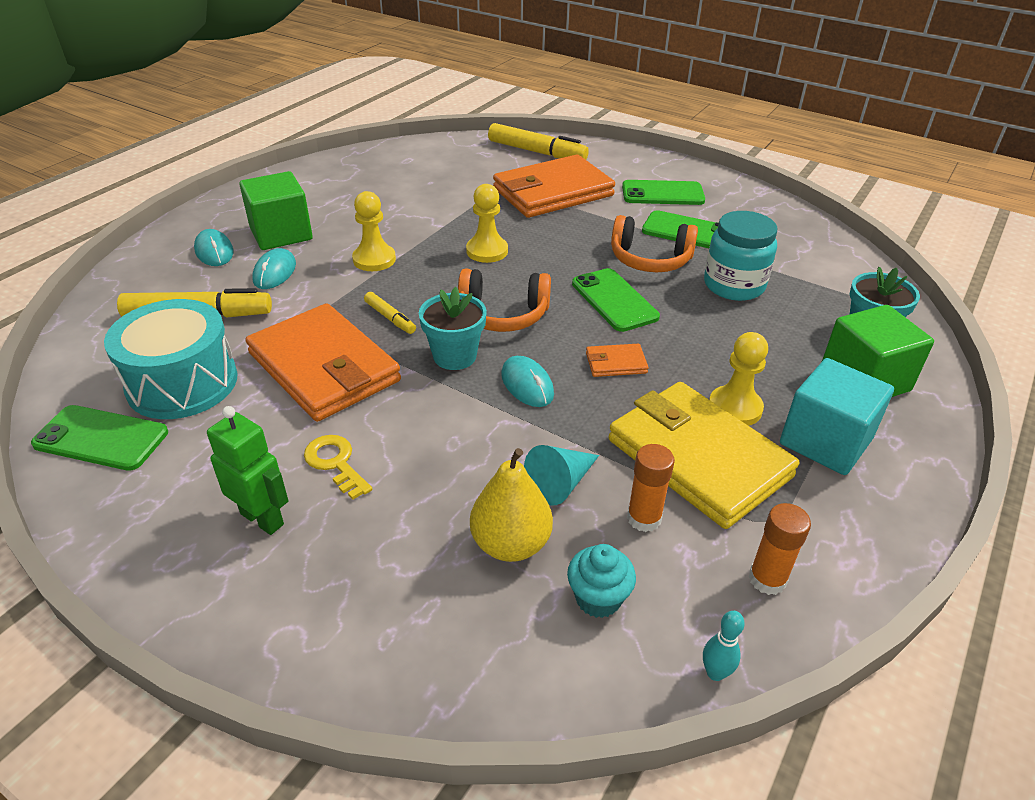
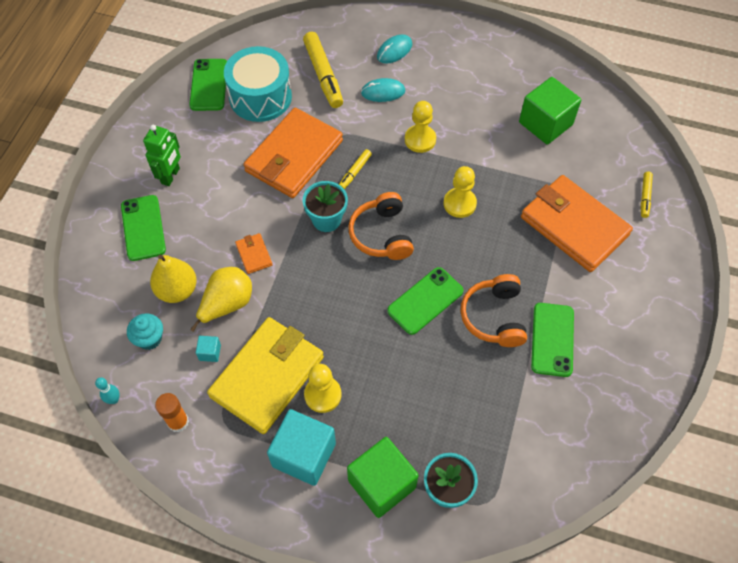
camera: 75 degrees right, 20 degrees up
(281, 234) = (431, 76): green cube -> green cube (545, 123)
(335, 463) = (216, 192): yellow key -> none
(527, 384) = (310, 267): turquoise mouse -> none
(537, 152) = (645, 197): yellow marker -> yellow marker, size x0.51
(560, 483) = (227, 304): turquoise cone -> yellow pear
(615, 363) = (349, 314): orange wallet -> orange wallet (254, 254)
(644, 518) = (210, 352): orange glue stick -> turquoise cube
(662, 194) = (614, 311): green phone -> green phone (143, 228)
(734, 285) = (479, 383): turquoise jar -> none

